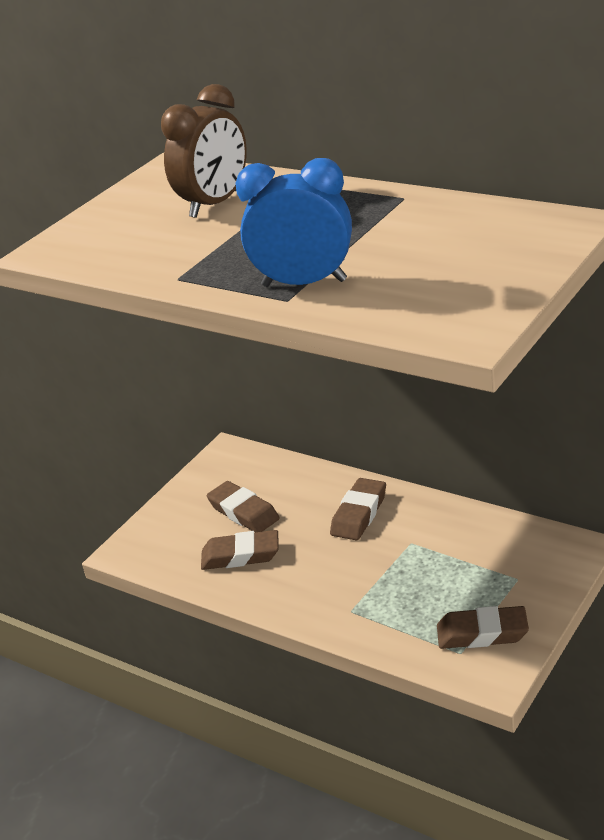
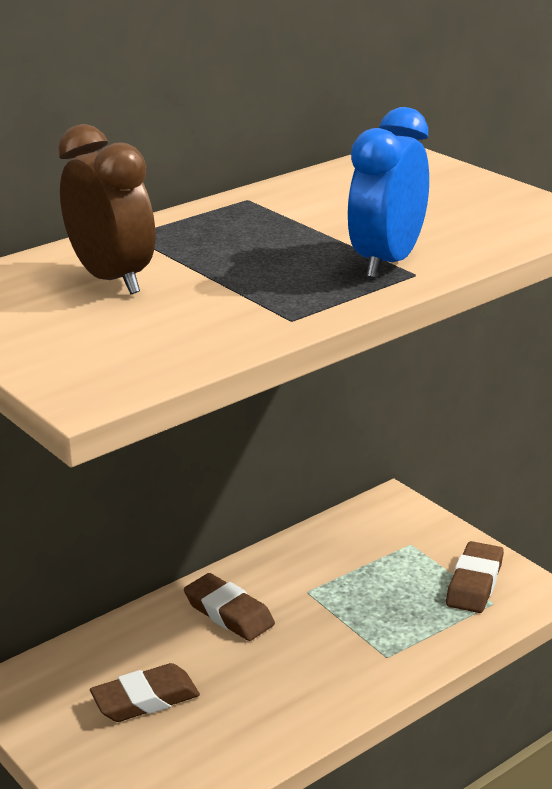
camera: 75 degrees left, 5 degrees down
(240, 555) = (228, 718): brown eraser -> none

